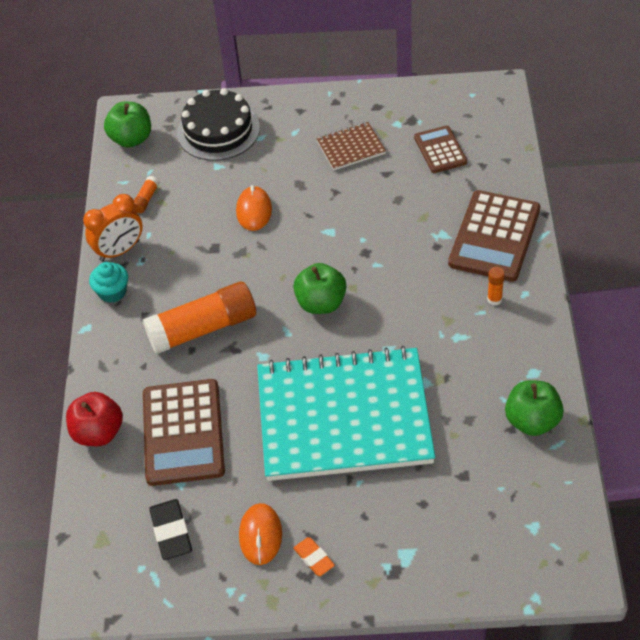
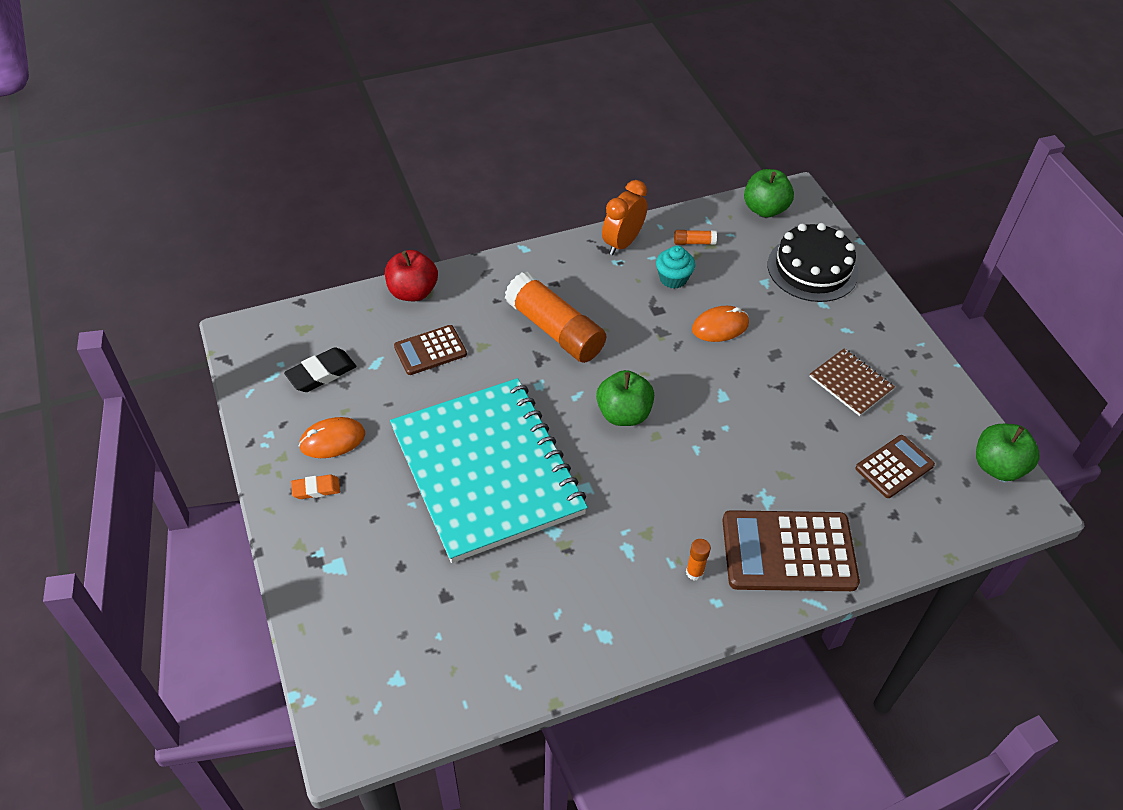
camera: 65 degrees right, 0 degrees up
(112, 292) = (572, 253): turquoise cupcake -> turquoise cupcake (673, 279)
(119, 251) = (622, 243): orange clock -> orange clock turned 90 degrees clockwise
(183, 433) = (430, 350): brown calculator -> brown calculator, size x0.57
(314, 558) = (316, 489): orange eraser -> orange eraser turned 45 degrees clockwise
(532, 421) = (536, 648): green apple -> green apple (997, 466)

